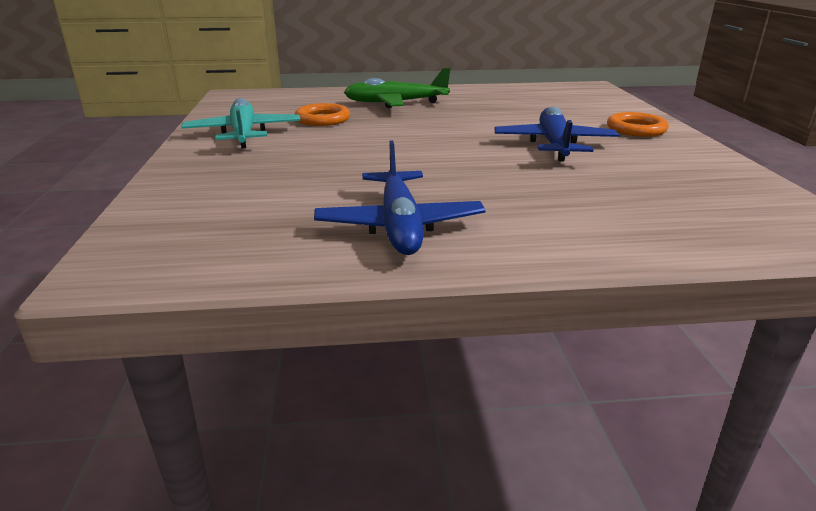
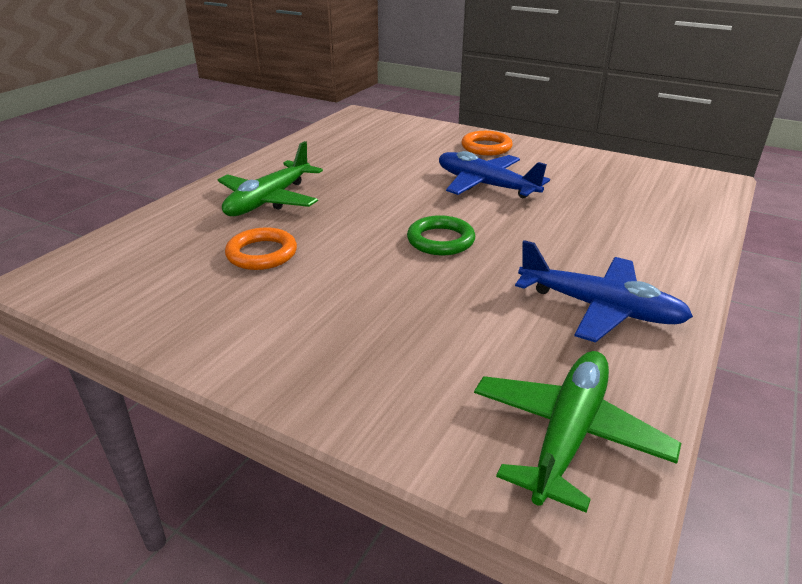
camera: 55 degrees left, 5 degrees up
(195, 245) = (568, 434): none -> green plane
(244, 134) = (241, 316): turquoise plane -> none
(423, 153) = (440, 240): none -> green ring

